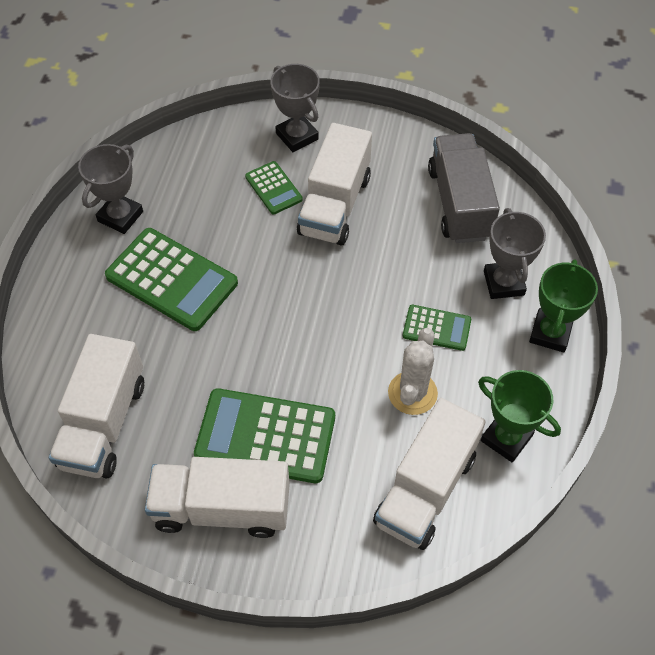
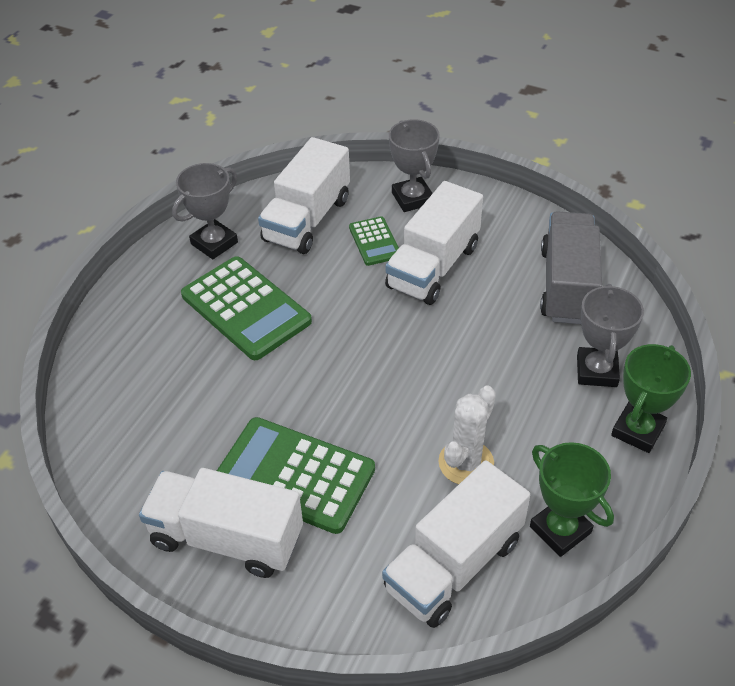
camera: 15 degrees right, 10 degrees down
(104, 423) = (134, 430): white truck -> white truck (307, 219)
(436, 328) = (510, 402): green calculator -> none

